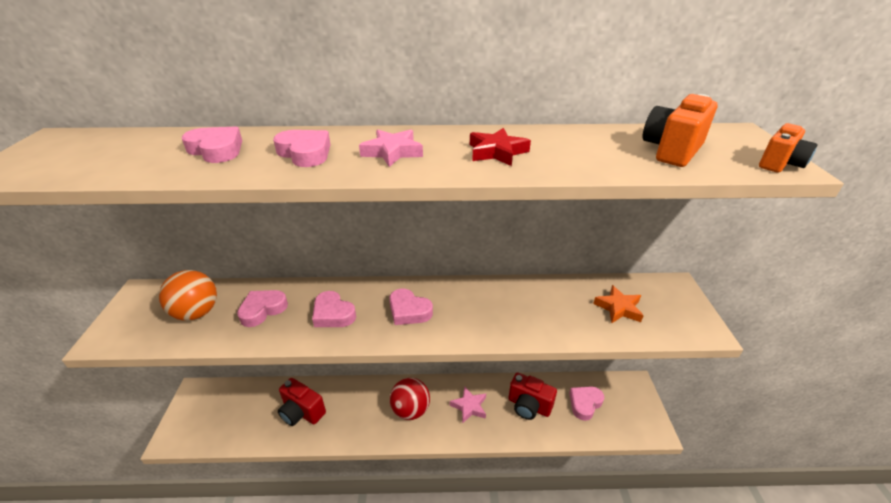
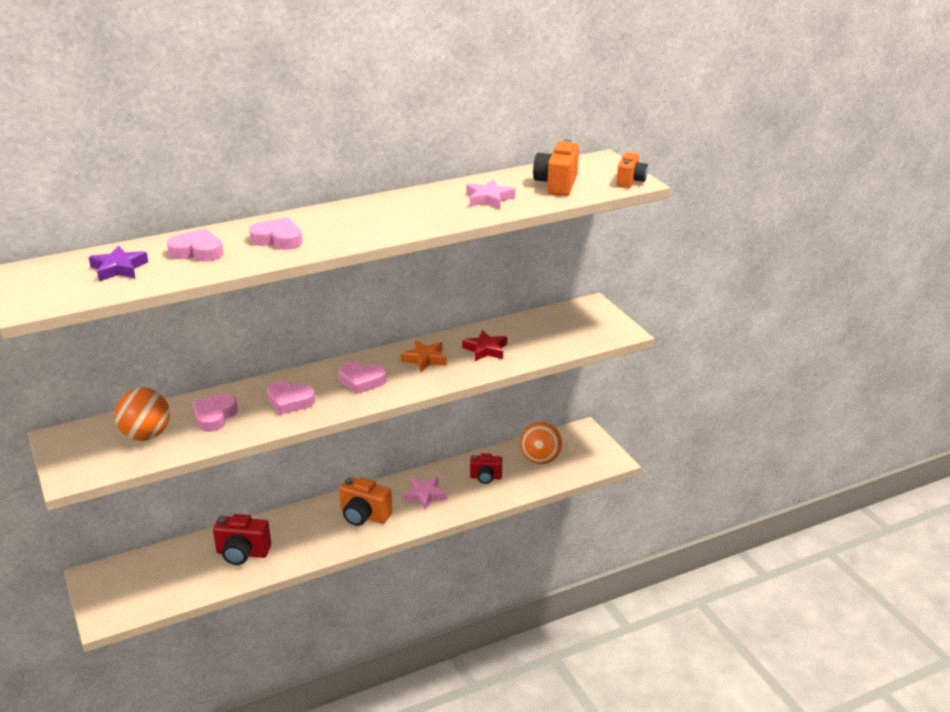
camera: 25 degrees left, 5 degrees down
(127, 152) = (118, 268): none -> purple star
(392, 152) = (348, 225): pink star -> pink star (489, 199)
(410, 410) = (364, 516): red ball -> orange camera
(497, 152) = (430, 209): red star -> red star (485, 349)
(529, 406) = (485, 477): red camera -> red camera, size x0.66
(585, 403) = (540, 459): pink heart -> orange ball
(618, 308) = (548, 333): orange star -> orange star (425, 359)

